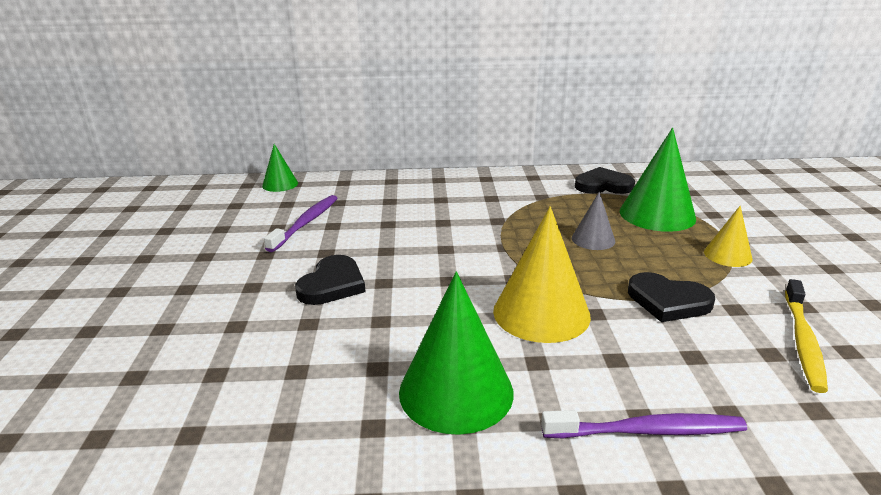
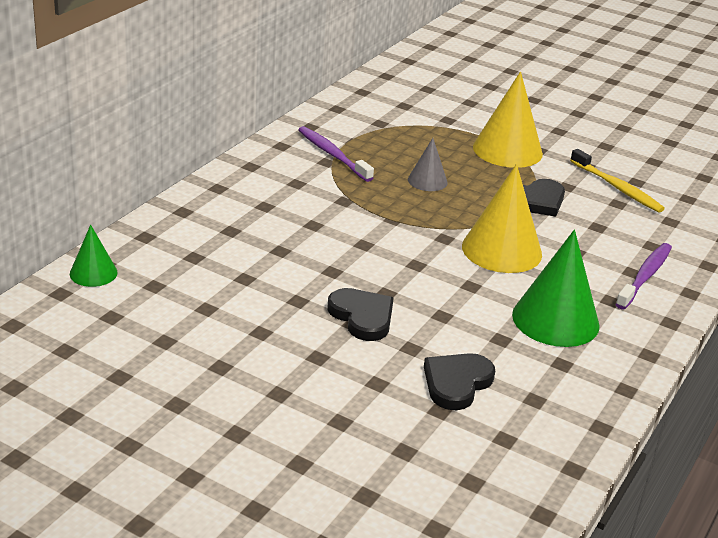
camera: 60 degrees left, 5 degrees up
(306, 223) = (220, 290): purple toothbrush -> purple toothbrush (332, 154)
(603, 185) = (344, 128): black heart -> black heart (456, 383)
(657, 214) = (421, 138): green cone -> none
(727, 255) = (507, 150): yellow cone -> yellow cone, size x1.85

